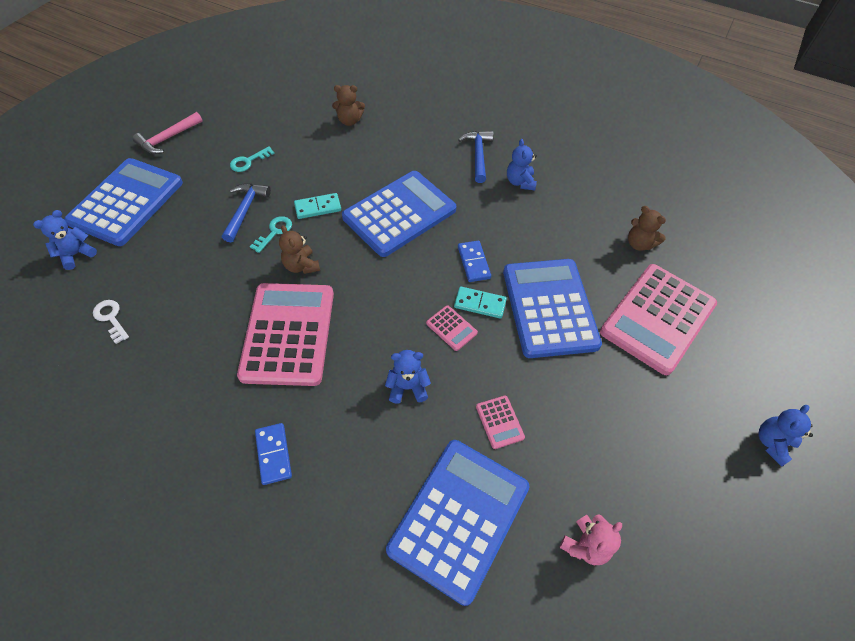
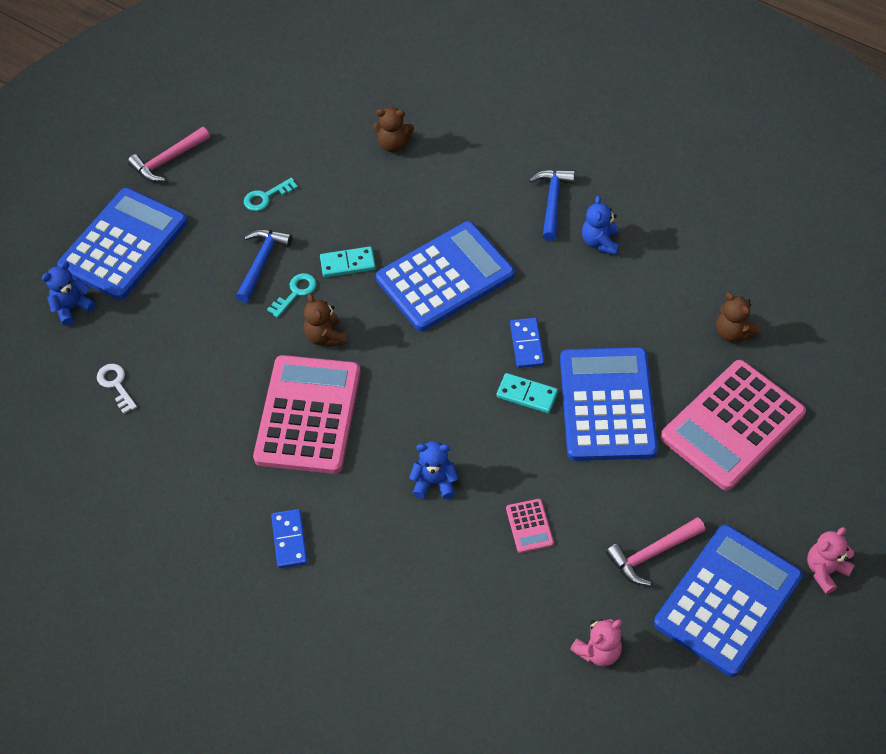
camera: 10 degrees right, 0 degrees up
(451, 328) = (490, 421): pink calculator -> none
(459, 518) = (473, 615): blue calculator -> blue calculator (728, 600)
(615, 439) = (652, 553): none -> pink hammer
(772, 443) = (825, 570): blue teddy bear -> pink teddy bear

